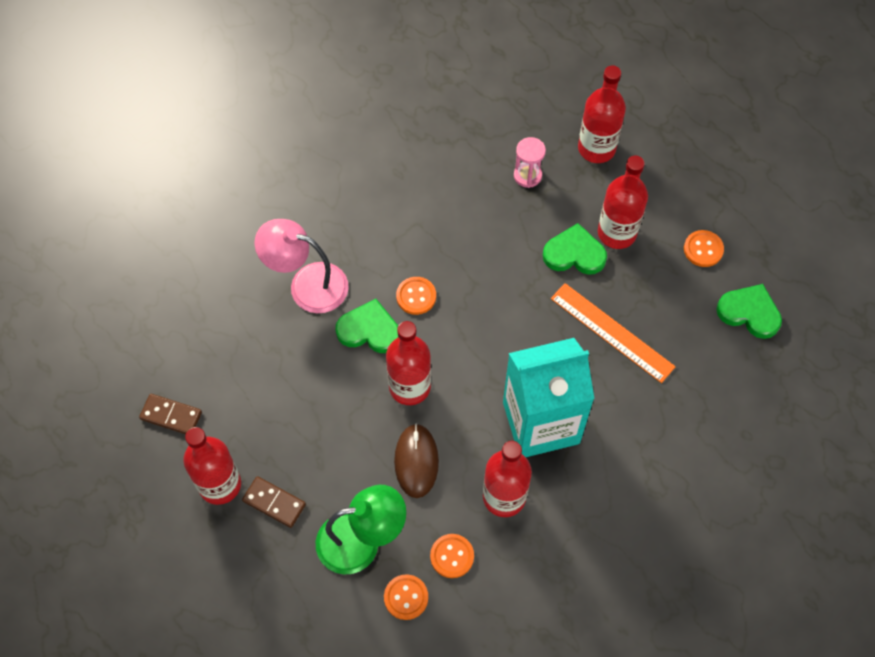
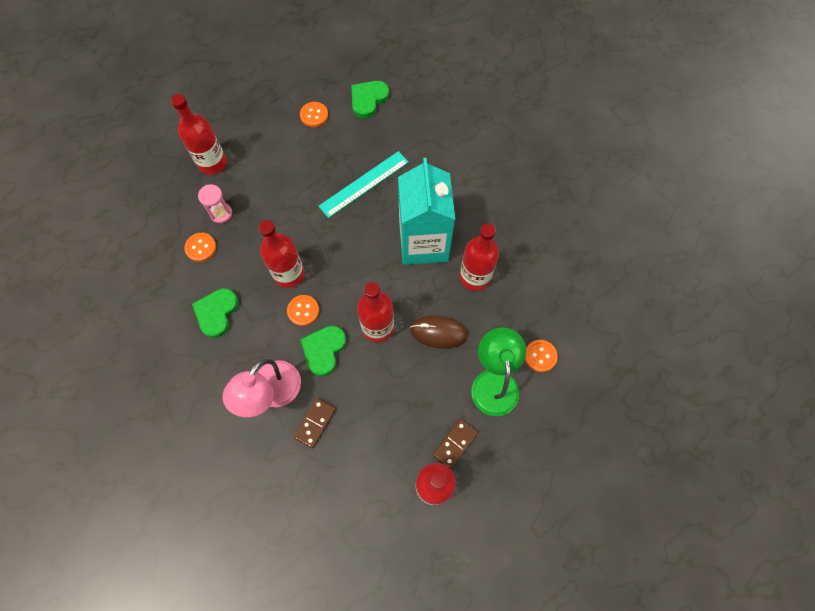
camera: 80 degrees left, 5 degrees up
(171, 416) = (365, 522): brown domino -> brown domino (315, 423)
(452, 556) = (513, 319): orange button -> orange button (201, 247)
(574, 253) = (296, 195): green heart -> green heart (216, 313)
(612, 332) = (364, 184): orange ruler -> turquoise ruler
(617, 233) = (286, 164): red bottle -> red bottle (289, 274)

